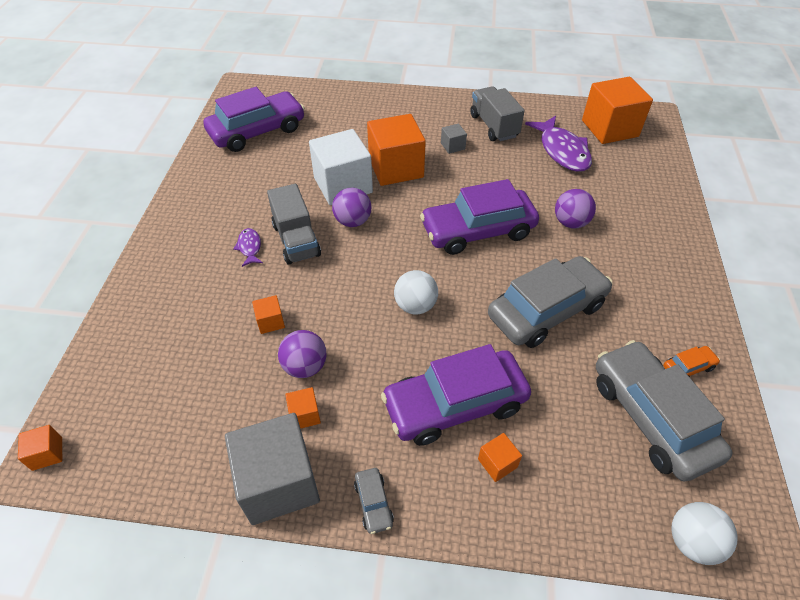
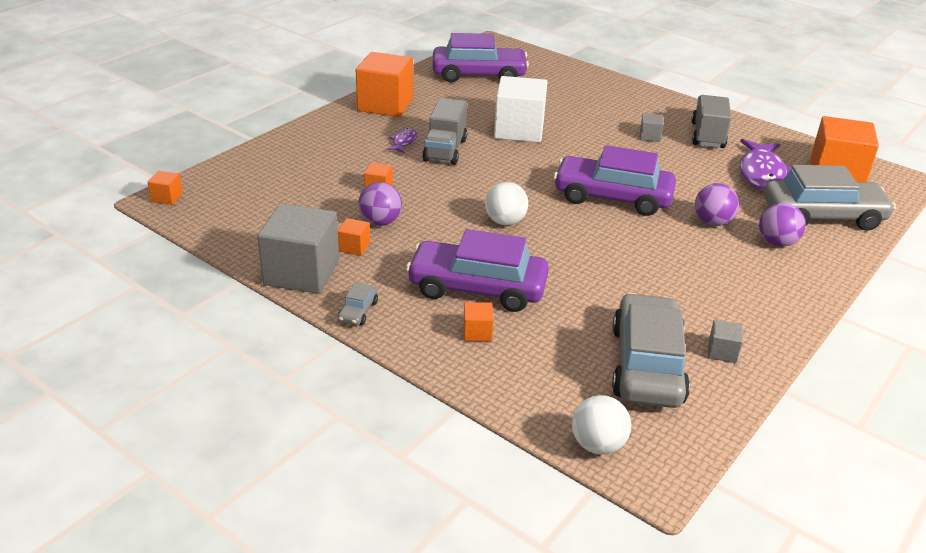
camera: 30 degrees right, 15 degrees down
(353, 221) = (504, 154): purple ball -> purple ball (776, 242)
(396, 168) = (578, 134): orange cube -> orange cube (385, 105)
(546, 311) = (621, 267): grey car -> grey car (822, 216)
(688, 367) = (722, 352): orange car -> grey cube

